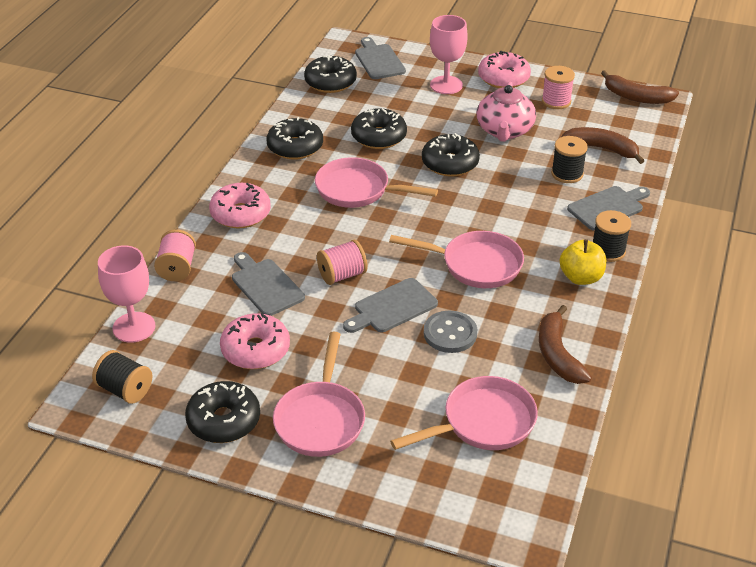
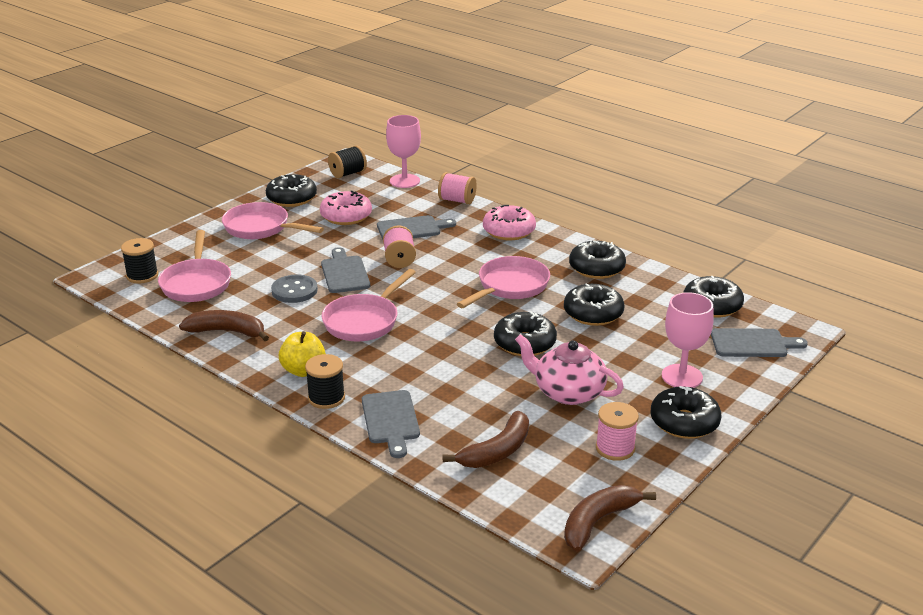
camera: 110 degrees right, 10 degrees down
(503, 78) = (684, 422): pink donut -> black donut
(567, 174) = (464, 411): black spool -> black spool (142, 275)

